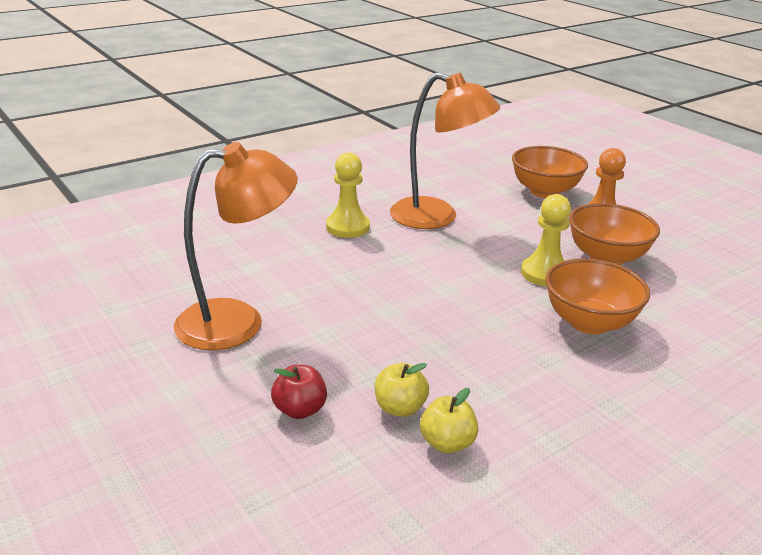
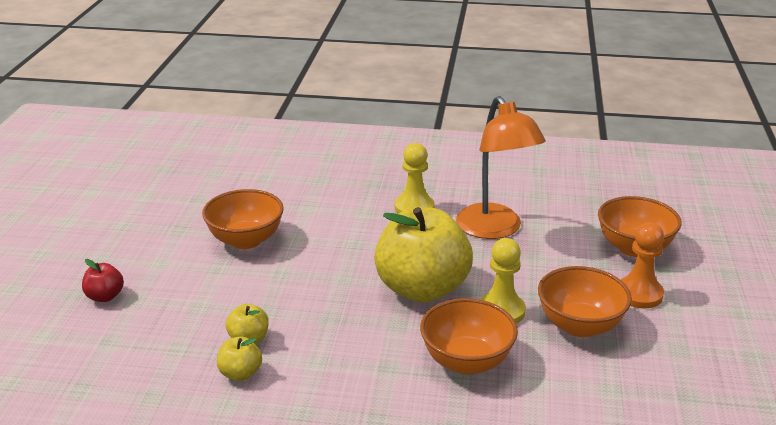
camera: 45 degrees right, 0 degrees up
(238, 321) = (245, 240): orange lamp -> orange bowl
(300, 410) = (198, 308): red apple -> red apple (105, 296)
(464, 286) = (422, 289): none -> yellow apple

